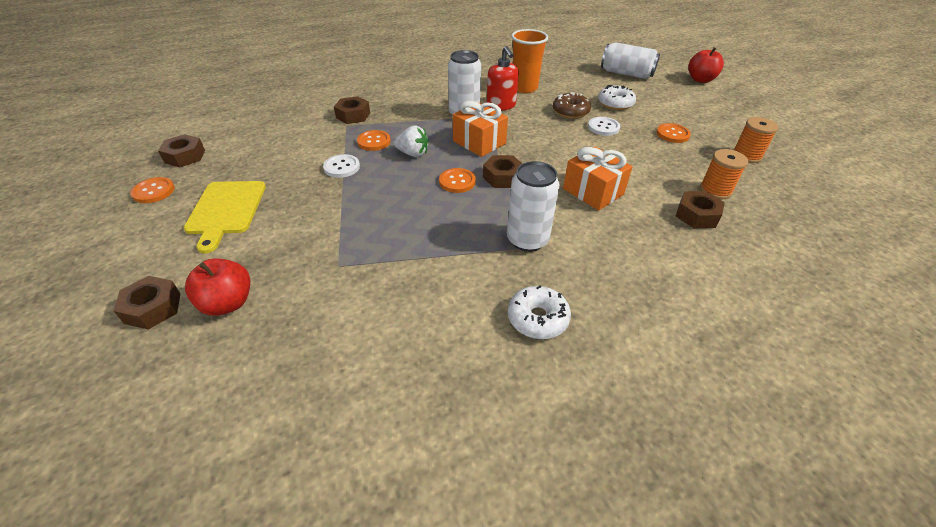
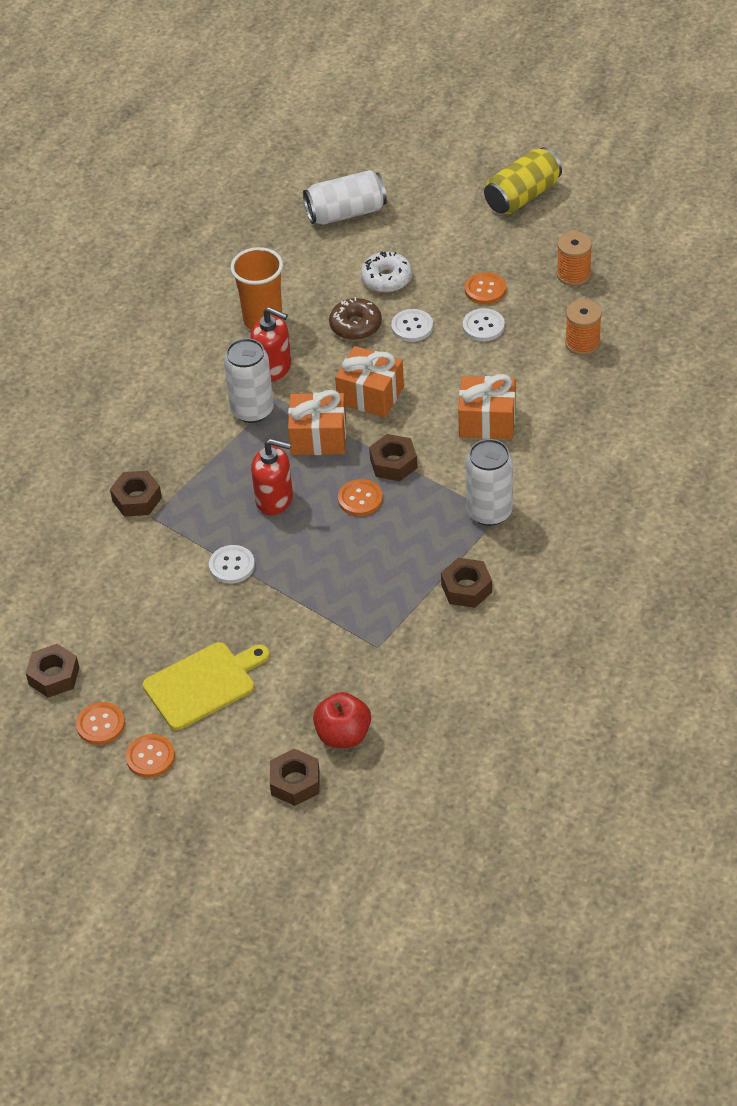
camera: 40 degrees left, 5 degrees up
(226, 210) = (203, 684): yellow cutting board -> yellow cutting board turned 75 degrees counterclockwise
(374, 141) = (214, 514): orange button -> orange button (150, 757)
(413, 153) = (274, 499): white strawberry -> red soap dispenser
(536, 141) = (370, 395): none -> orange gift
(537, 318) = (568, 569): white donut -> none
(650, 148) = (483, 326): none -> white button
(697, 215) = (591, 385): brown nut -> brown nut (466, 588)
(700, 80) = (434, 169): red apple -> none
(747, 110) = (522, 196): none -> yellow can

